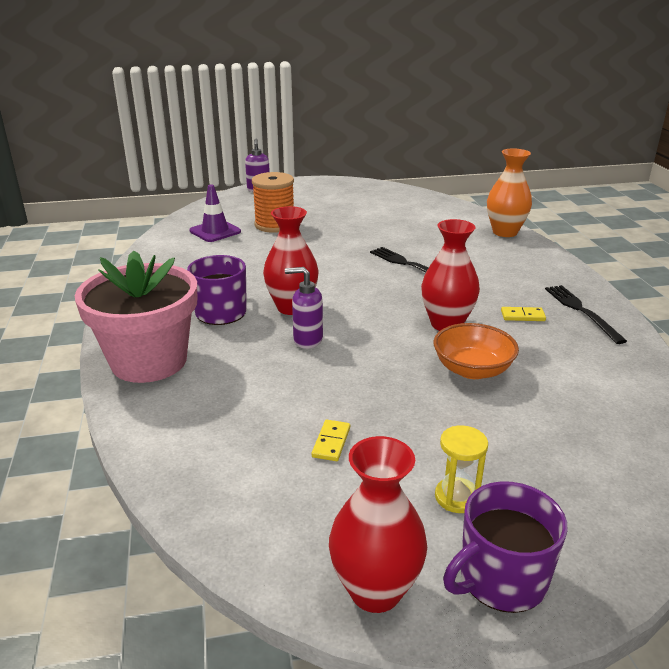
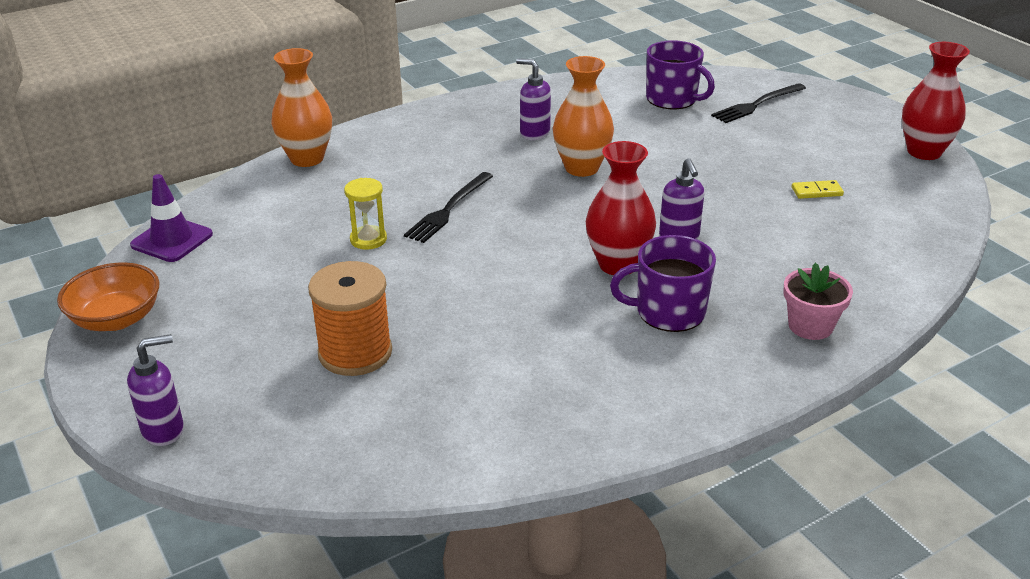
camera: 110 degrees left, 5 degrees up
(149, 361) = (810, 326): pink flower pot -> pink flower pot, size x0.49
(215, 231) = (413, 411): purple traffic cone -> purple traffic cone (172, 240)
(446, 324) = (581, 168): red vase -> orange vase
(457, 497) = (818, 137): yellow hourglass -> yellow hourglass (368, 239)
(472, 370) = (654, 147): orange bowl -> orange bowl (116, 319)
(501, 579) = (868, 118): purple mug -> purple mug (672, 99)
(522, 316) = (534, 133): yellow domino -> purple soap dispenser
(581, 311) = (503, 107): black fork -> black fork (757, 104)

